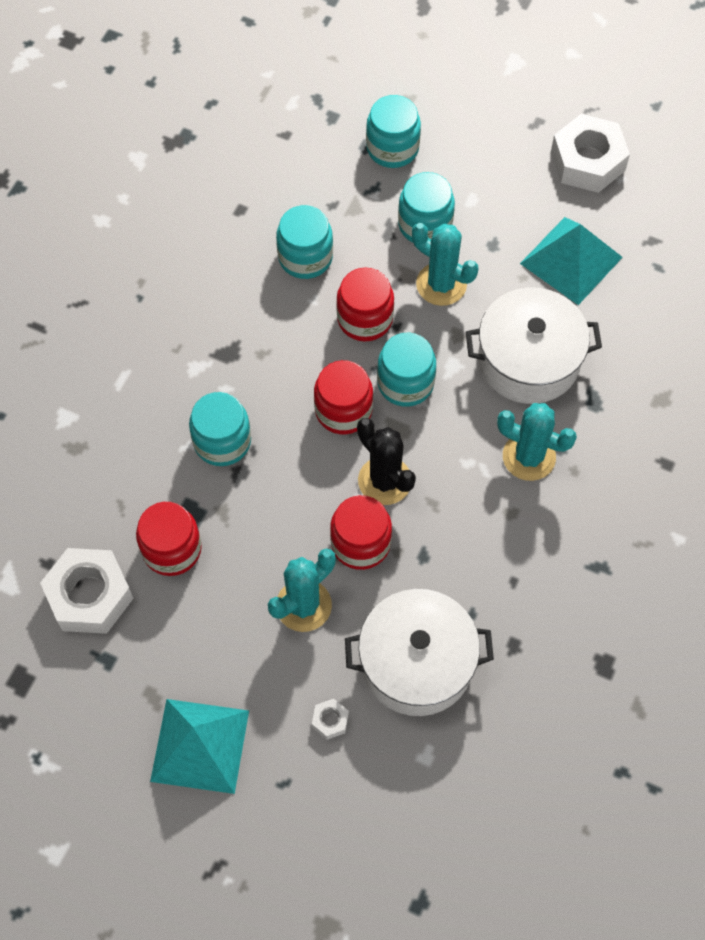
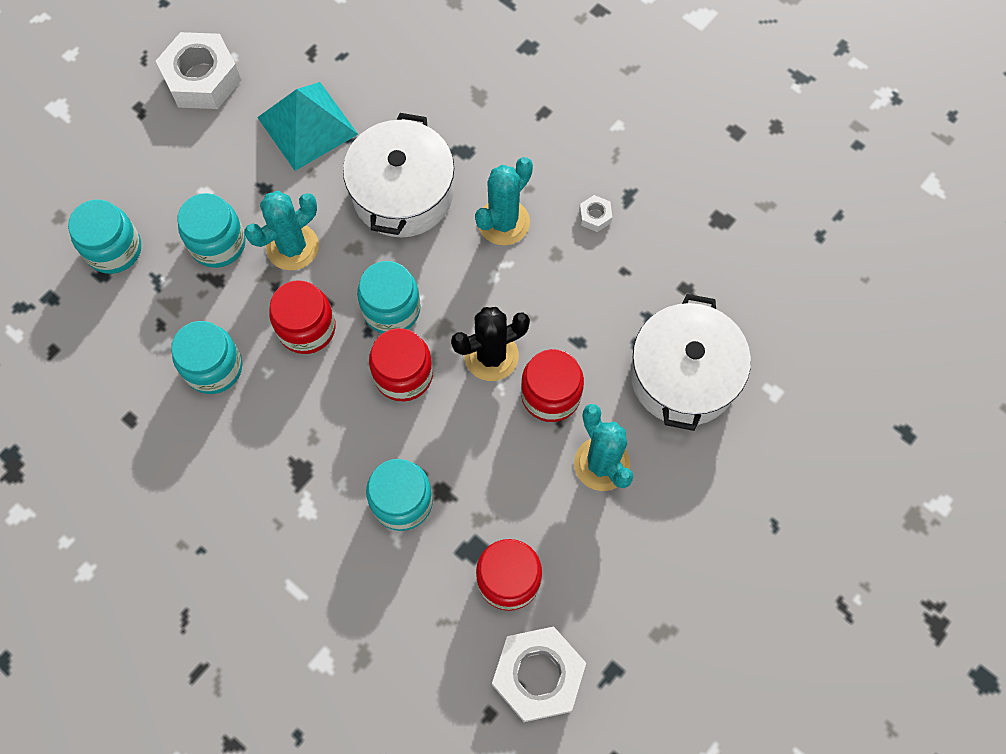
camera: 75 degrees left, 5 degrees up
(200, 745) = (721, 596): turquoise pyramid -> none
(330, 720) = (722, 468): white nut -> white nut (595, 216)

